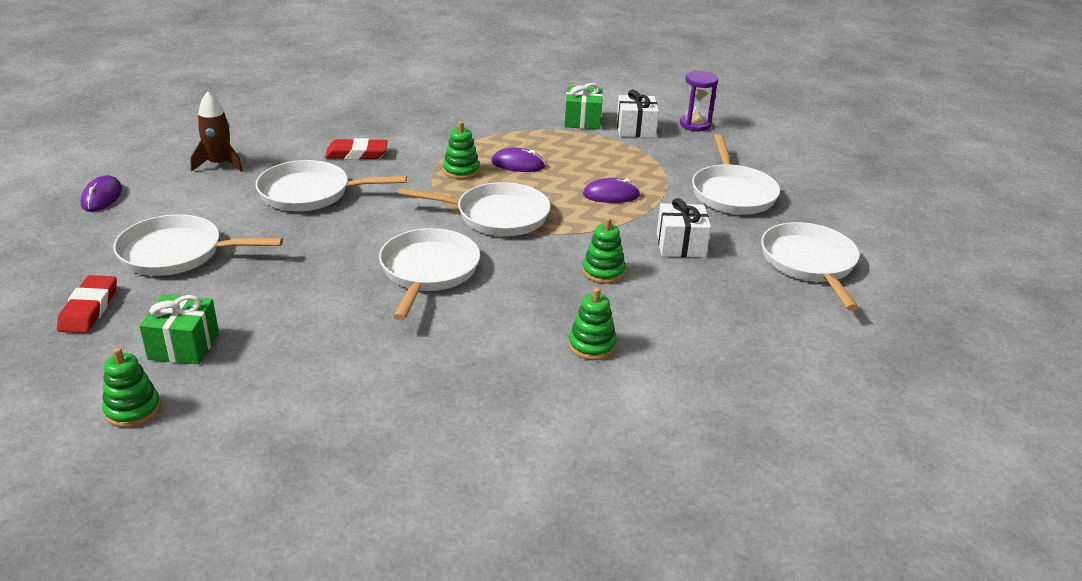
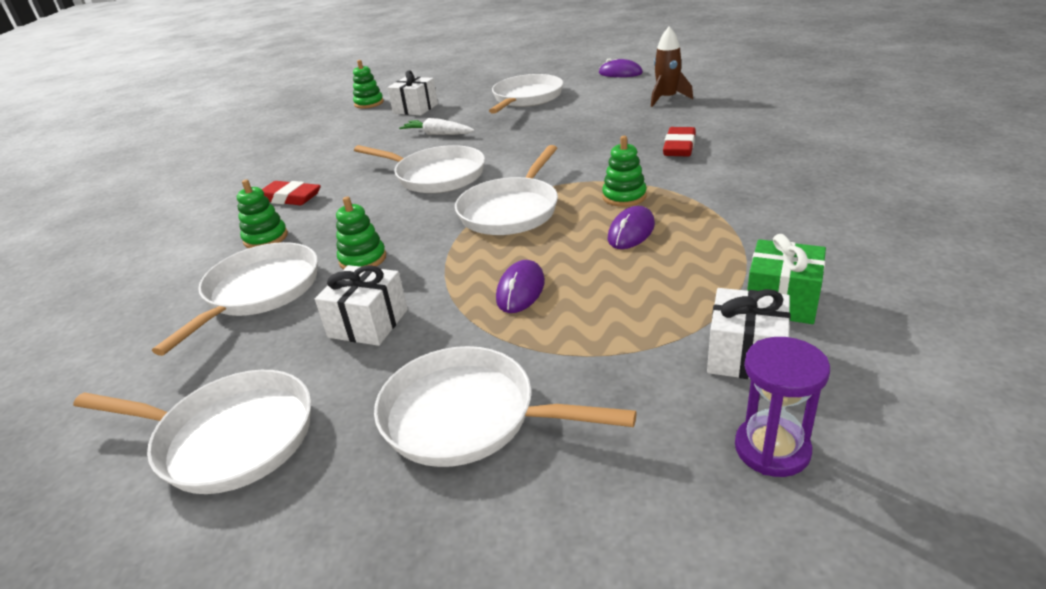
camera: 115 degrees right, 0 degrees up
(89, 309) = (475, 85): red eraser -> red eraser (289, 198)
(184, 346) = (415, 108): green gift -> white gift
(300, 299) = (438, 134): none -> white carrot
(310, 193) = (599, 131): white pan -> white pan (259, 292)

